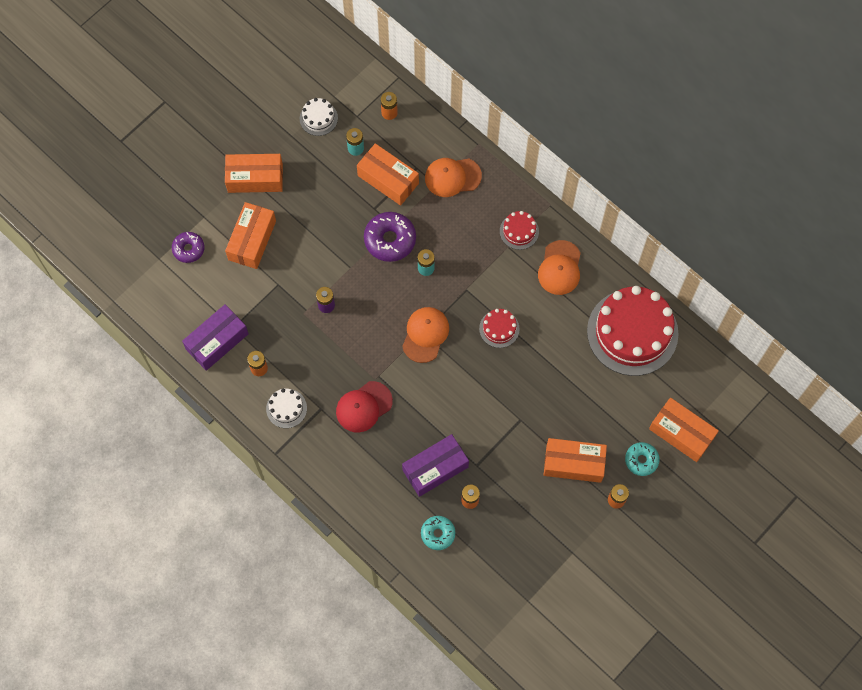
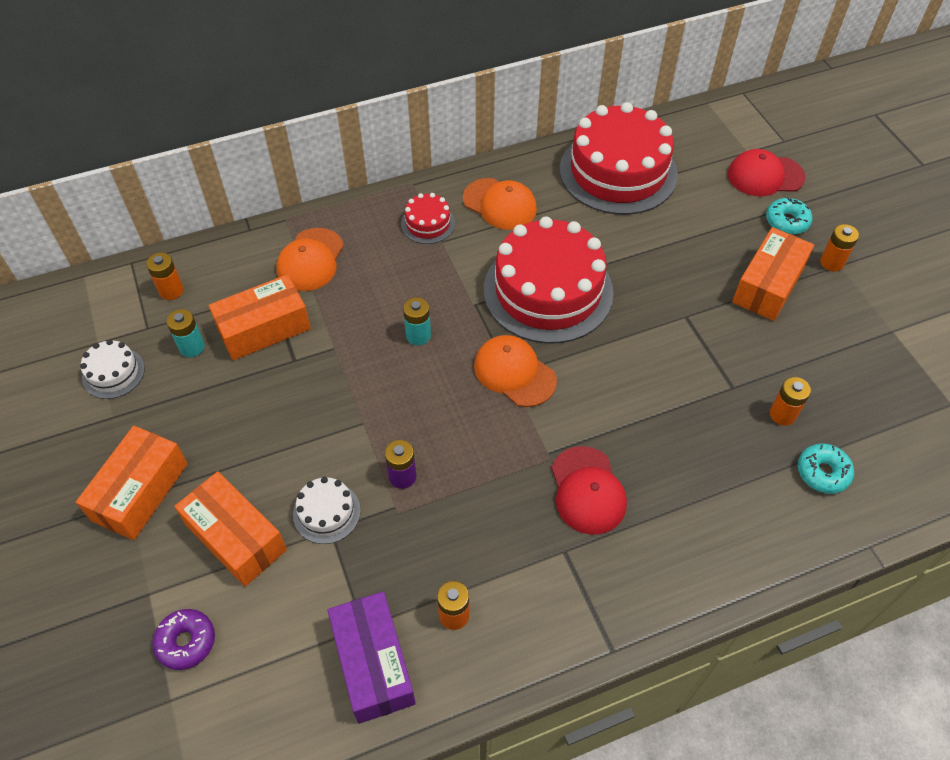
camera: 65 degrees left, 15 degrees down
(286, 408) = (541, 601): white cake -> white cake (326, 512)
(390, 240) = (352, 360): purple donut -> none
(435, 468) = (720, 437): purple box -> none
(499, 328) = (548, 291): red cake -> red cake, size x2.26
(681, 433) = (765, 176): orange box -> red cap

